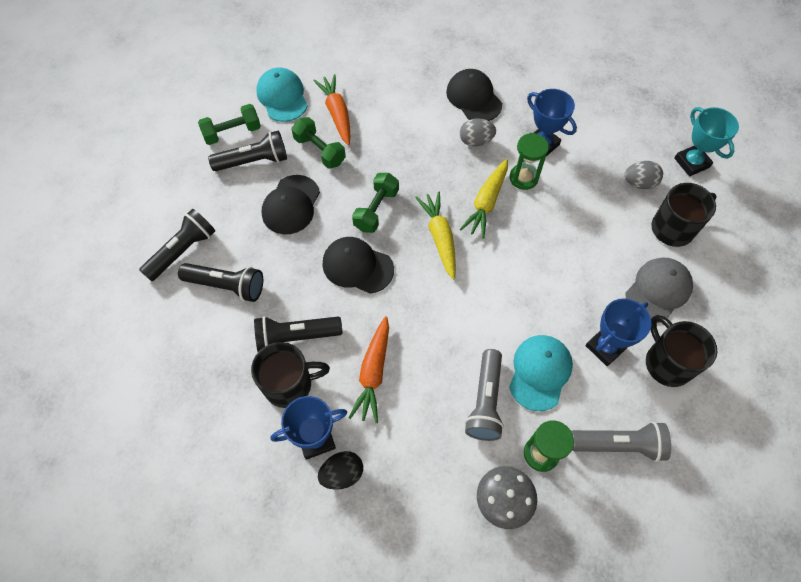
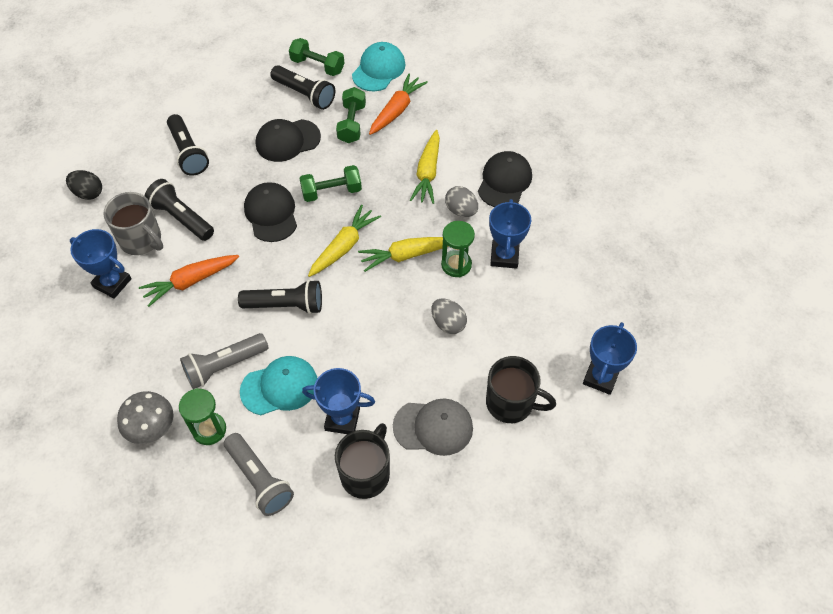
camera: 50 degrees right, 5 degrees down
(182, 251) = (194, 110): black flashlight -> black flashlight (286, 305)
(289, 385) = (141, 240): black mug -> grey mug
(342, 474) = (98, 315): black egg -> black egg (88, 193)
(419, 136) = (427, 173): none -> yellow carrot
(639, 183) = (535, 349): grey egg -> grey egg (448, 323)
(691, 163) = (600, 377): turquoise trophy -> blue trophy

